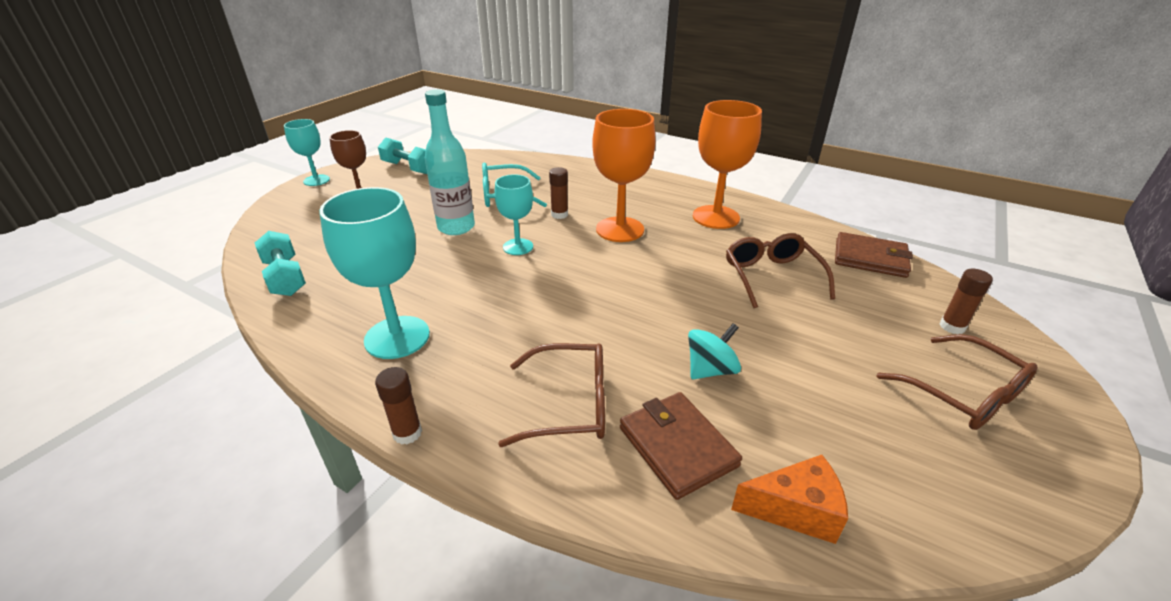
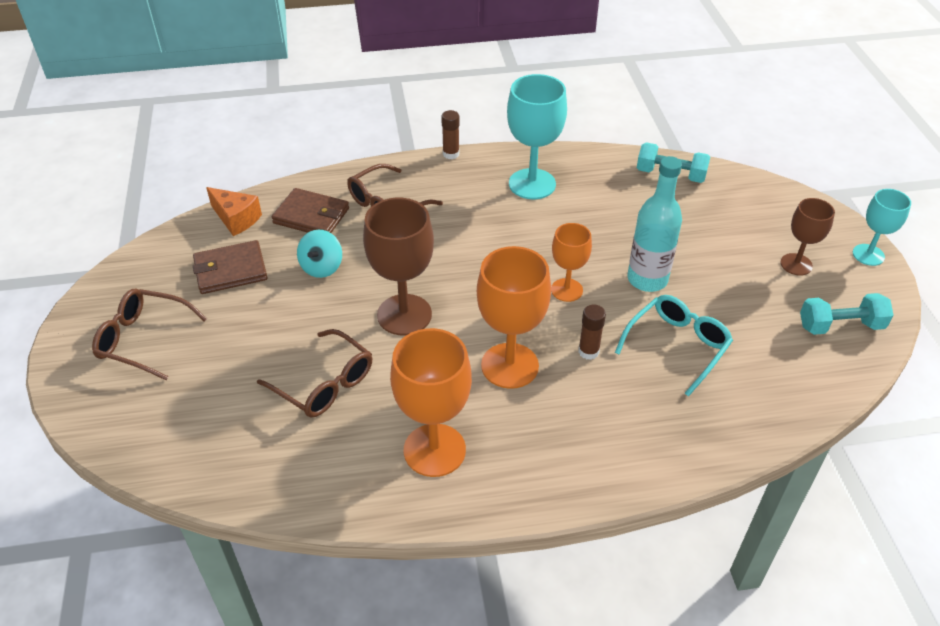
camera: 140 degrees right, 10 degrees up
(518, 247) = (566, 290): turquoise goblet -> orange goblet
(664, 290) = (404, 315): none -> brown goblet
(795, 510) = (236, 219): orange cheese -> orange cheese turned 105 degrees counterclockwise
(870, 258) = (236, 473): brown wallet -> brown wallet (230, 270)
(952, 327) = (149, 408): brown glue stick -> none

